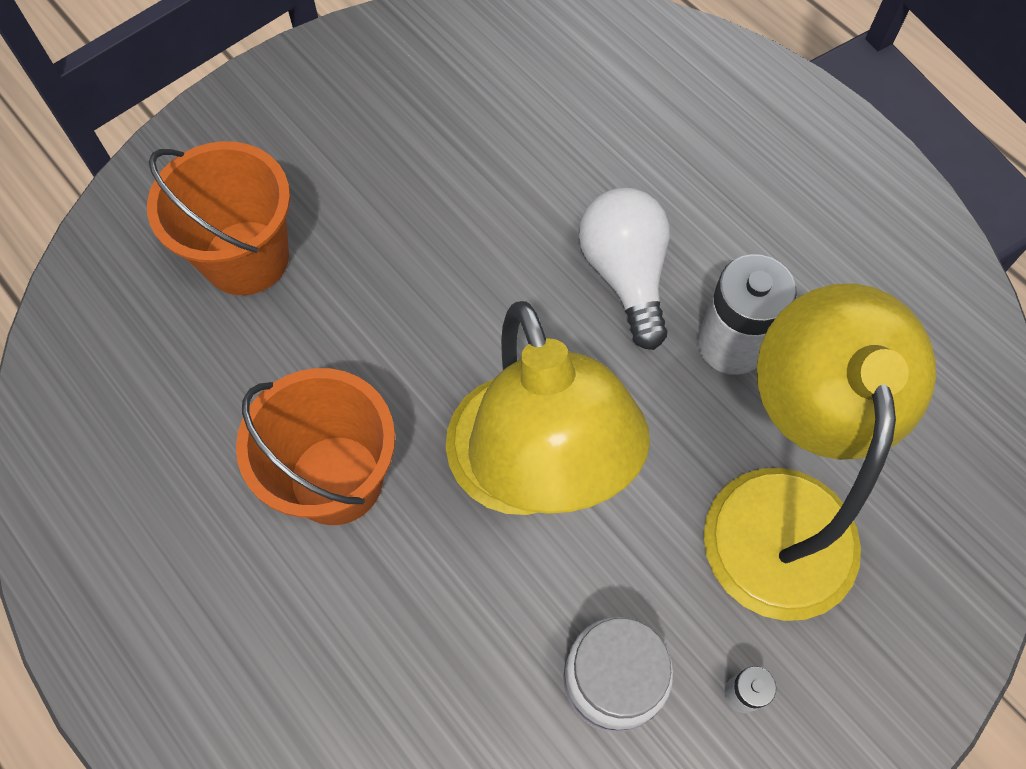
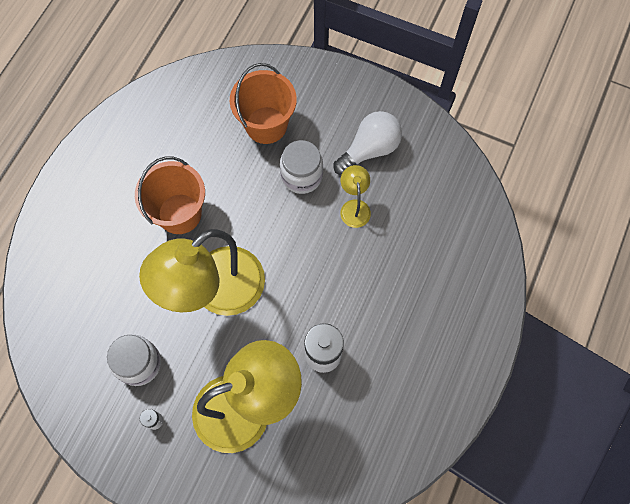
camera: 65 degrees right, 5 degrees up
(381, 242) = (301, 176): none -> white jar
(486, 188) = (354, 207): none -> yellow lamp
(625, 275) = (337, 290): white light bulb -> white light bulb (369, 149)

